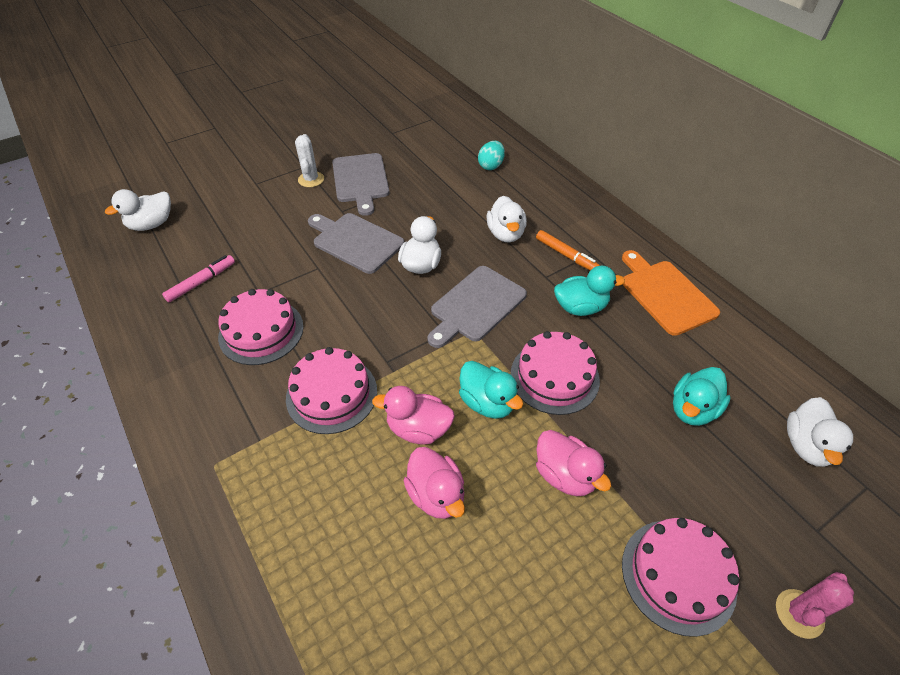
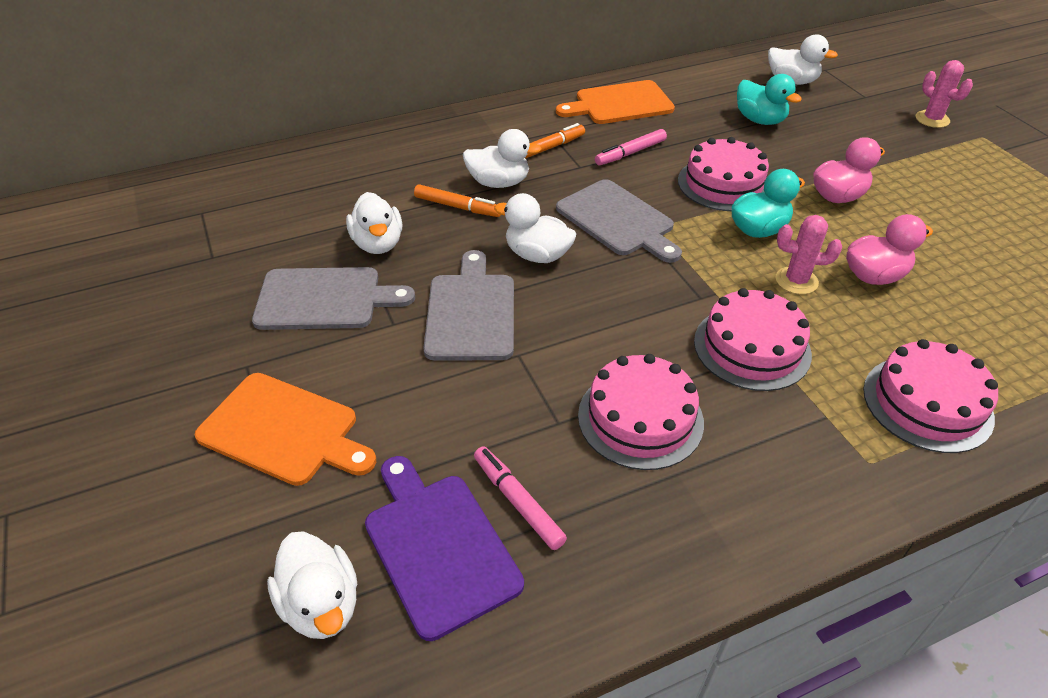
camera: 80 degrees left, 5 degrees down
(177, 256) = (439, 546): none -> purple cutting board
(257, 189) = (283, 431): none -> orange cutting board
(311, 179) = (291, 357): white cactus -> none
(355, 241) = (471, 312): grey cutting board -> grey cutting board turned 135 degrees clockwise
(417, 190) = (378, 244): none -> white duck
(418, 429) = (796, 281): pink duck -> pink cactus
(468, 218) = (458, 207): none -> orange marker
(491, 166) = (355, 175): turquoise egg -> none
(580, 307) = (630, 153): turquoise duck -> pink marker
(678, 575) = (918, 160): pink cake -> pink cake (927, 403)

